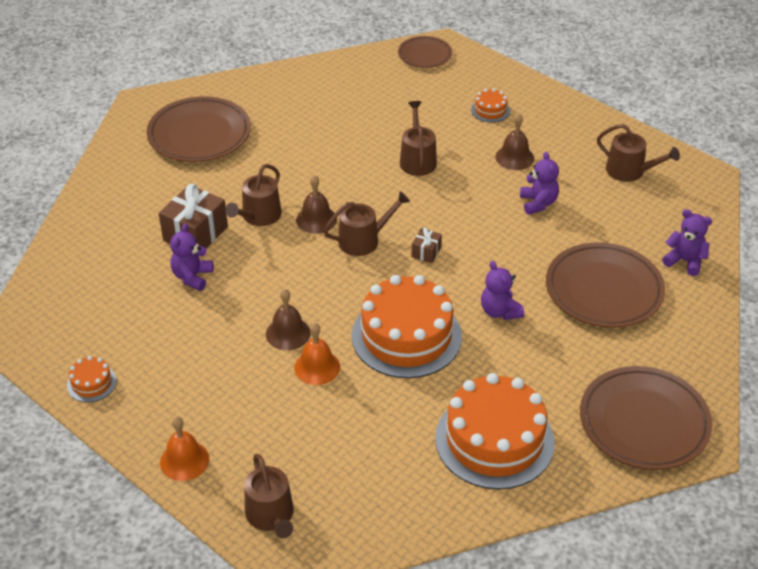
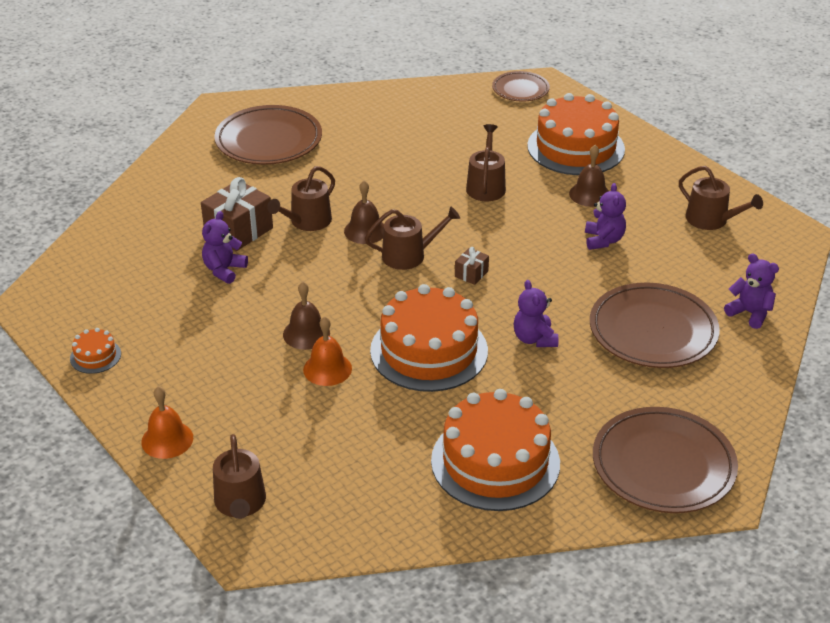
camera: 10 degrees right, 5 degrees down
(490, 110) = (576, 147): orange cake -> orange cake, size x2.34

